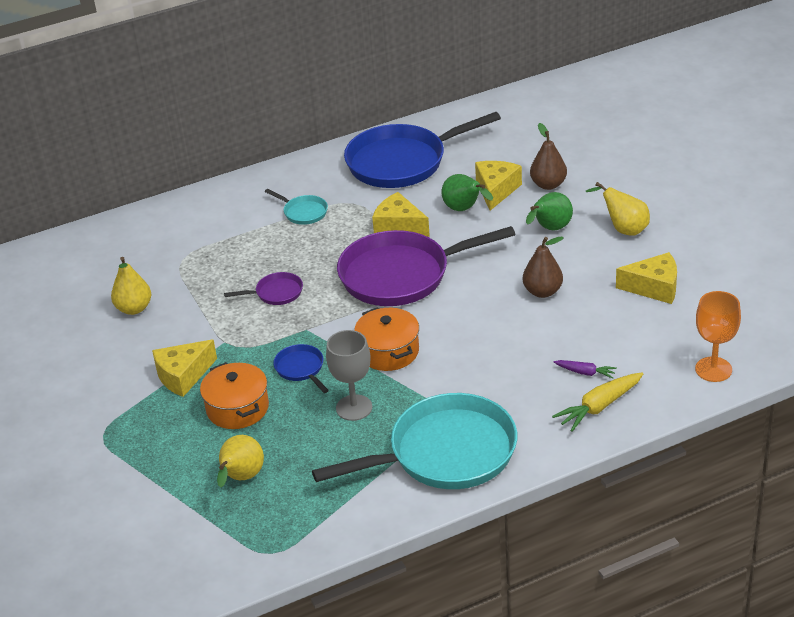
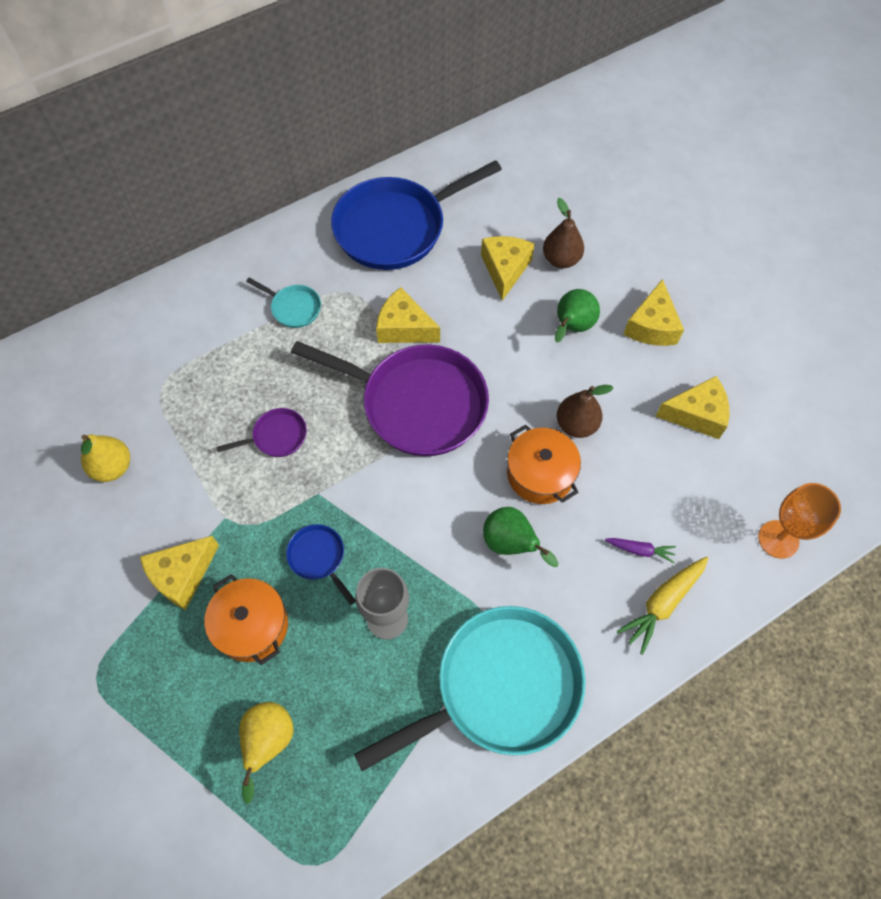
camera: 10 degrees left, 25 degrees up
(388, 351) = (416, 526): orange pot -> orange pot (540, 474)
(402, 275) = (416, 403): purple pan -> purple pan turned 135 degrees counterclockwise
(464, 209) = (474, 299): green pear -> green pear (511, 544)
(624, 229) = (651, 326): yellow pear -> yellow cheese

